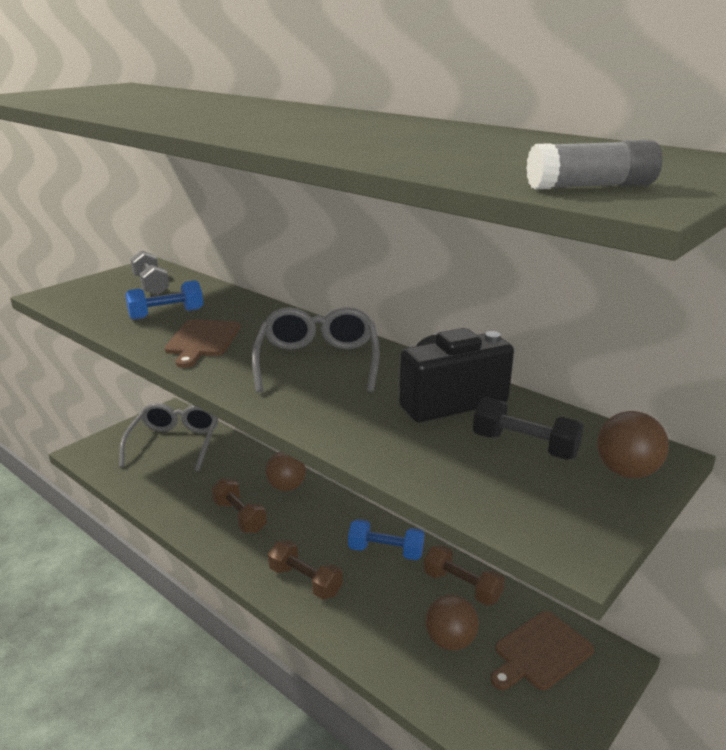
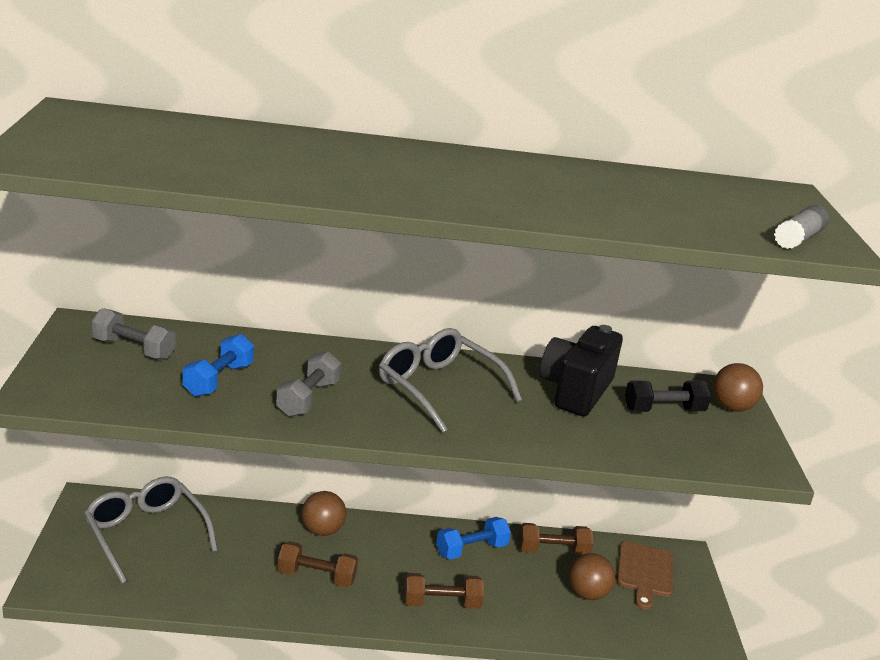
camera: 45 degrees left, 0 degrees up
(202, 340) = (308, 399): brown cutting board -> grey dumbbell

